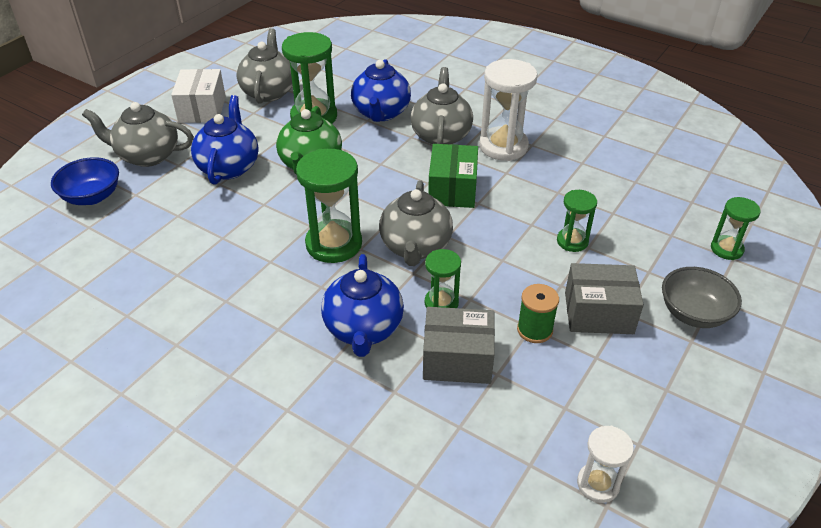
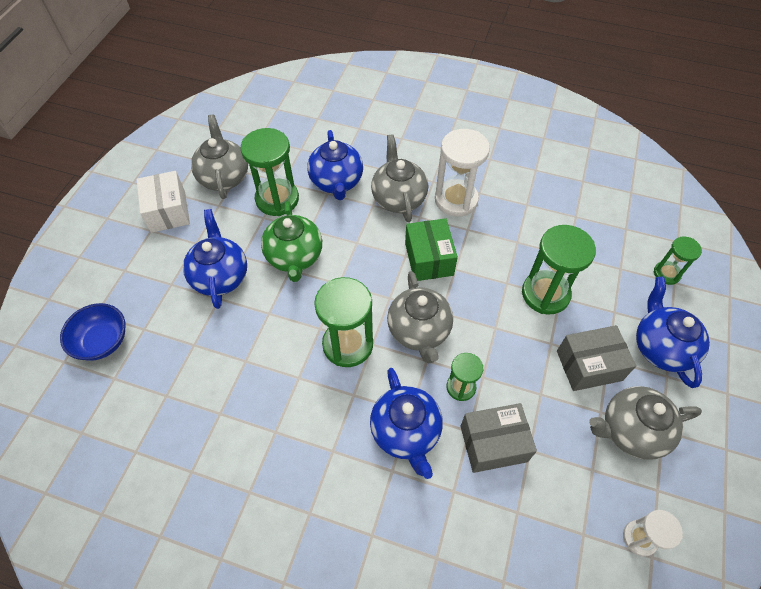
camera: 15 degrees left, 15 degrees up
(147, 156) = (137, 280): grey teapot -> grey teapot (631, 430)
(534, 330) = (544, 396): green spool -> none
(572, 241) = (545, 294): green hourglass -> green hourglass, size x1.78
(693, 313) = (660, 347): grey bowl -> blue teapot

